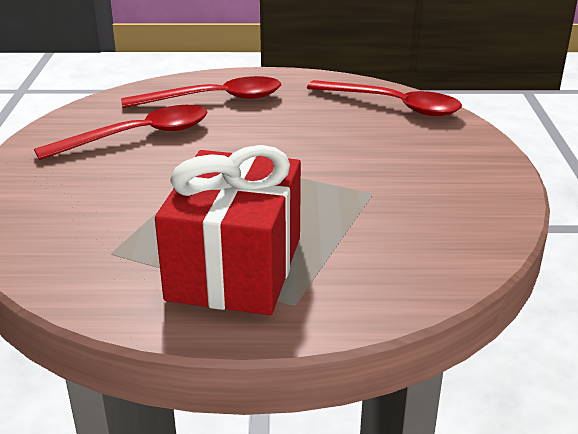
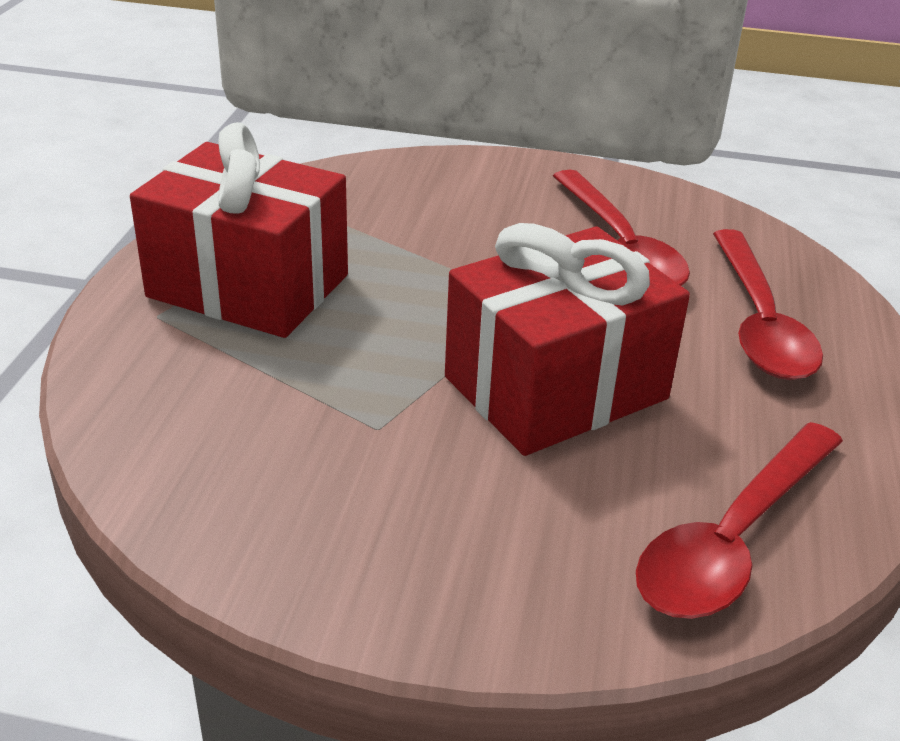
camera: 100 degrees right, 5 degrees up
(305, 146) = (556, 388): none -> red gift

